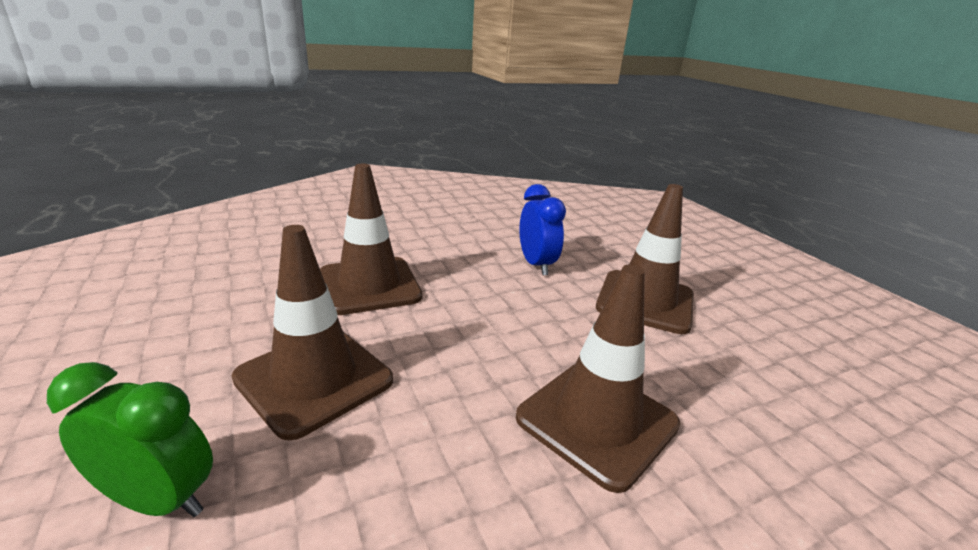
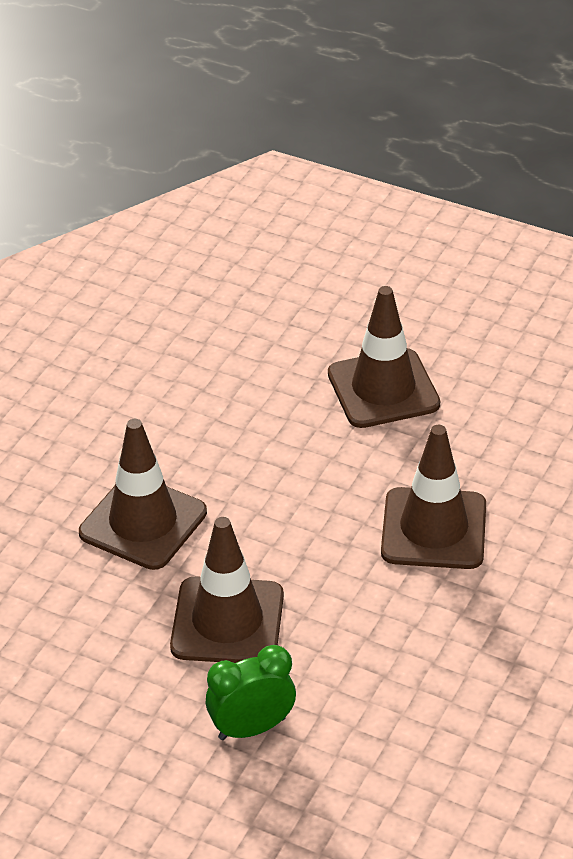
camera: 35 degrees left, 15 degrees up
(536, 264) = (251, 399): blue clock -> none

